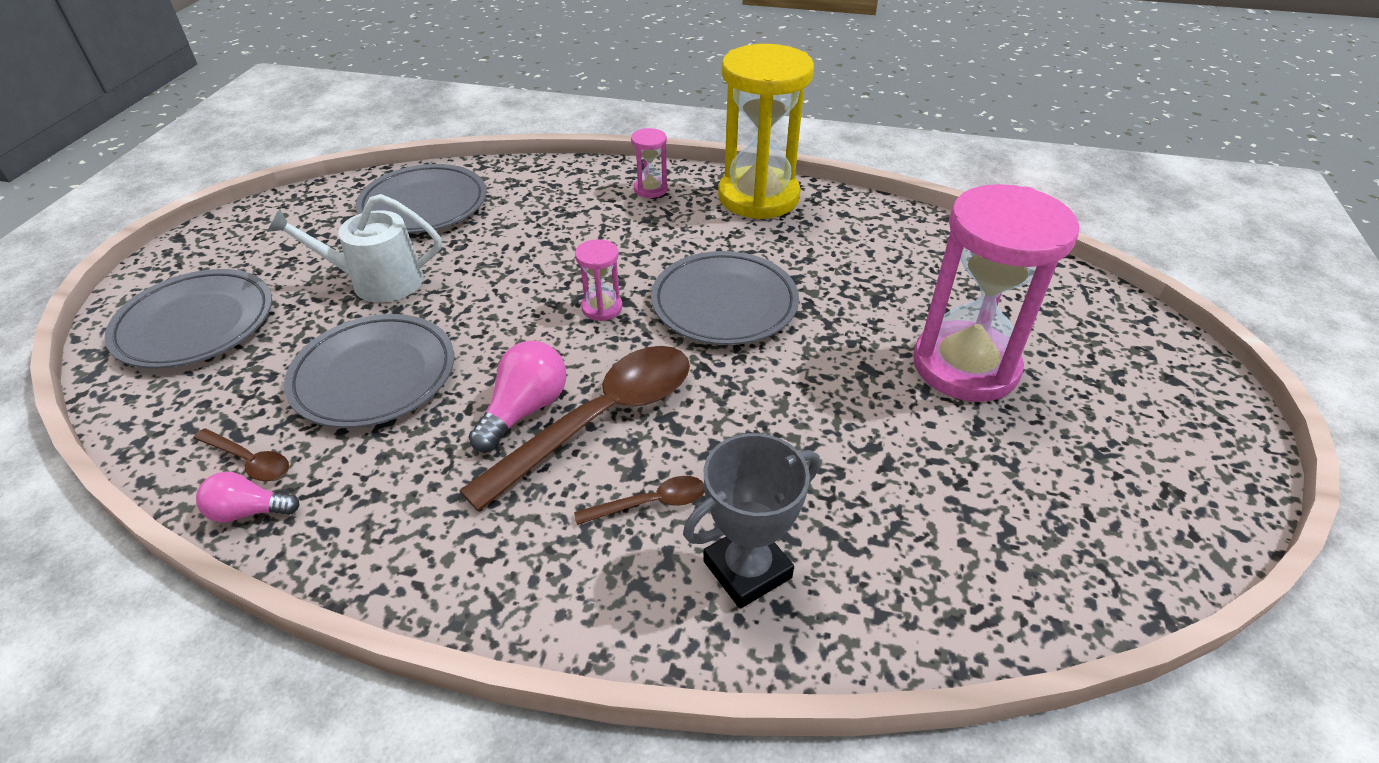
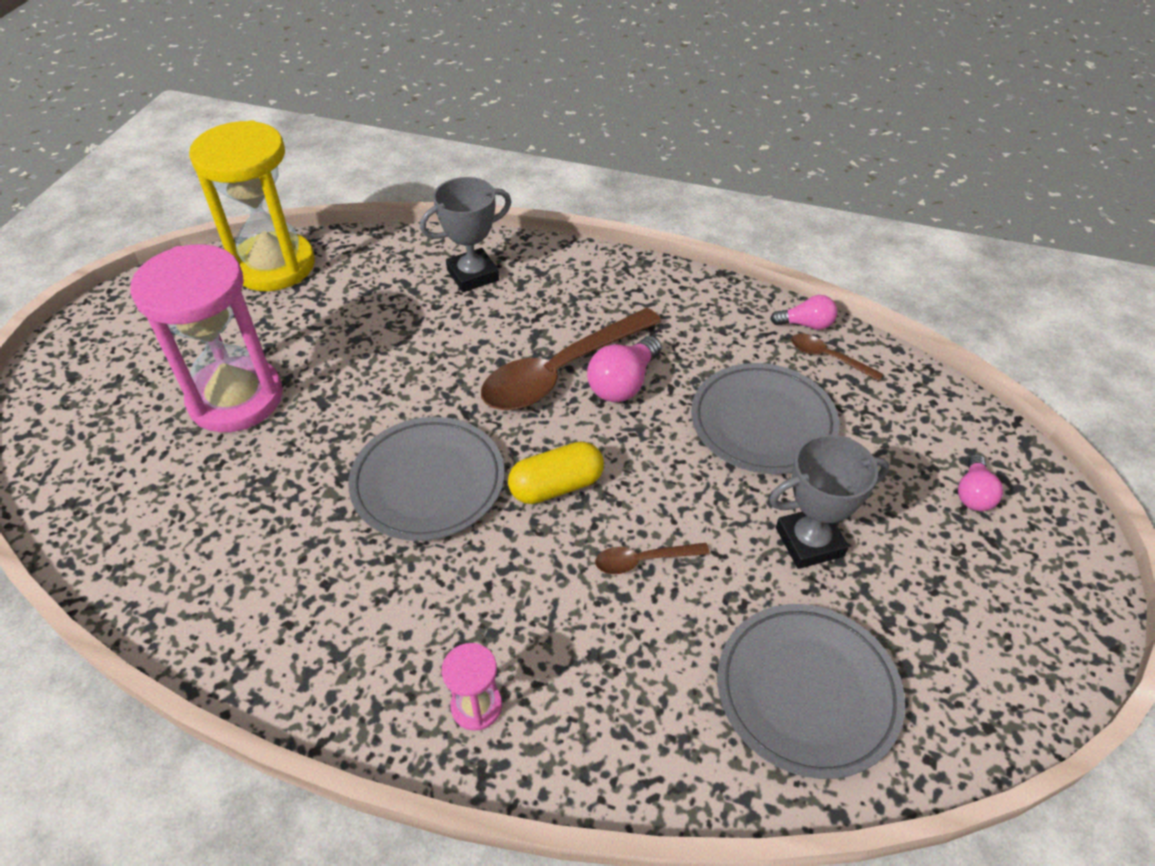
camera: 175 degrees left, 5 degrees up
(195, 324) = (973, 494): grey plate -> pink light bulb
(378, 281) = (809, 542): white watering can -> grey trophy
(602, 308) = (556, 486): pink hourglass -> yellow capsule
(651, 503) = (527, 313): brown spoon -> brown spoon (642, 560)
(758, 197) = (324, 672): yellow hourglass -> yellow hourglass (274, 266)

